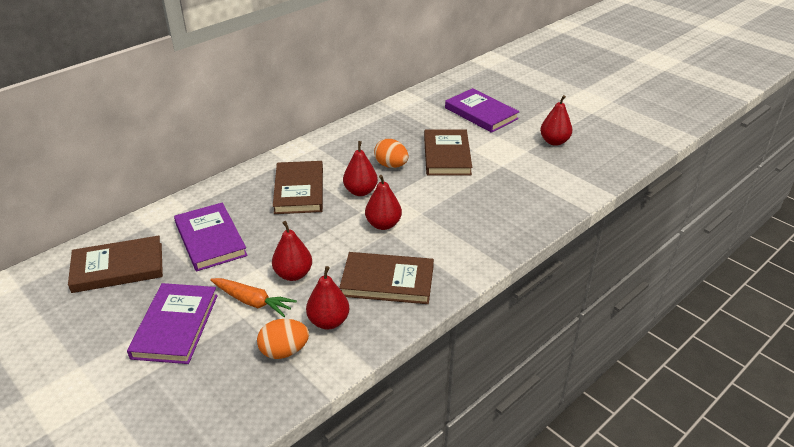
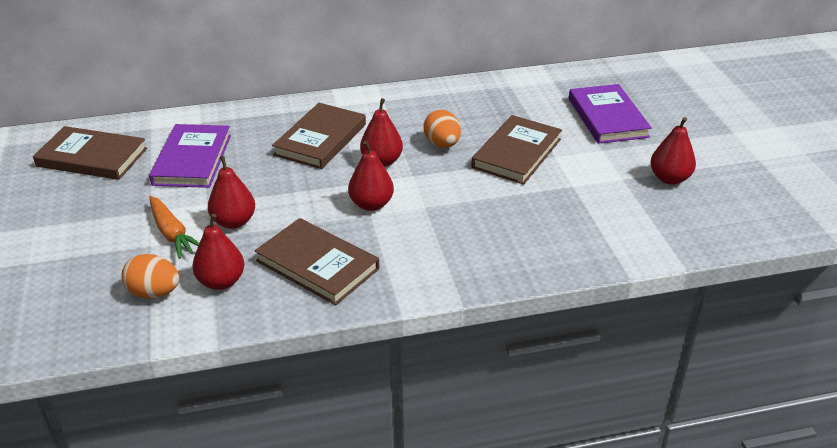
camera: 30 degrees right, 0 degrees up
(175, 326) = (87, 229): purple book -> none

